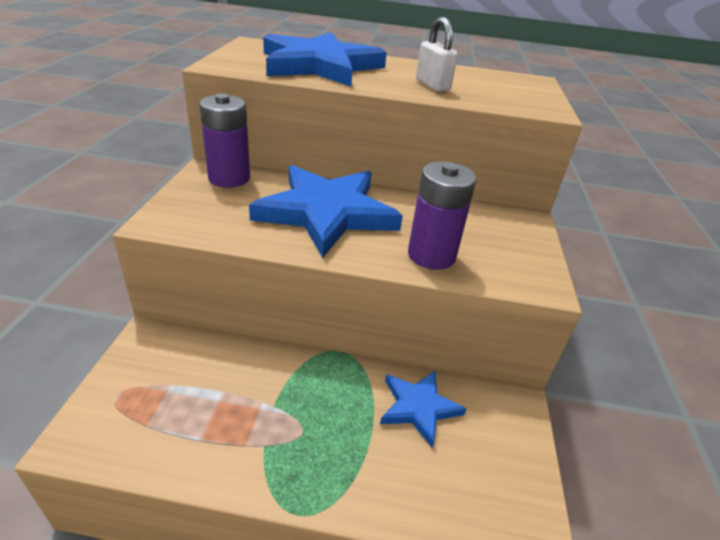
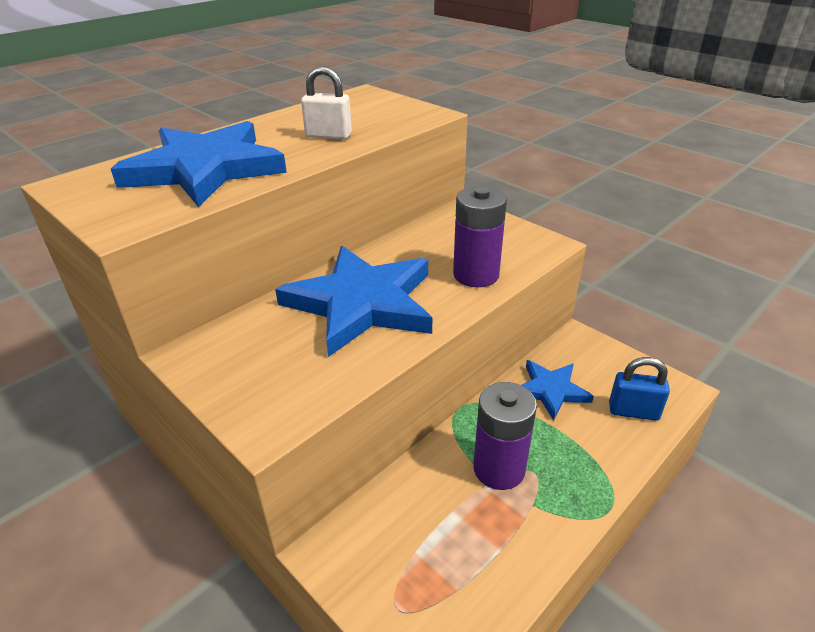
camera: 50 degrees left, 0 degrees up
(229, 178) = (226, 343): purple battery -> purple battery (499, 469)
(453, 492) = (633, 411): none -> blue padlock

